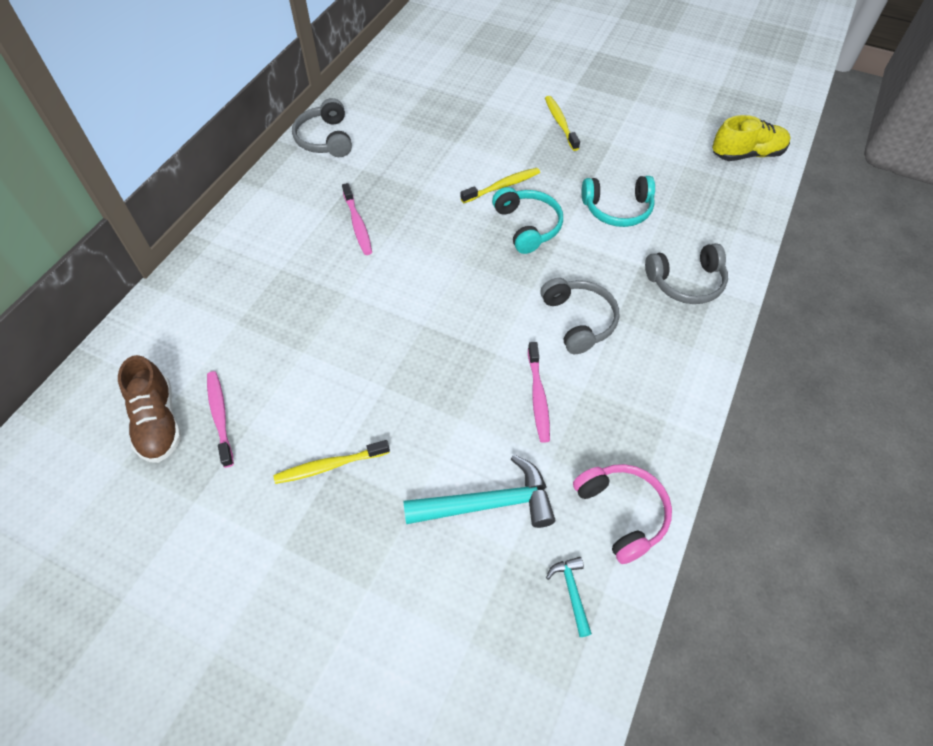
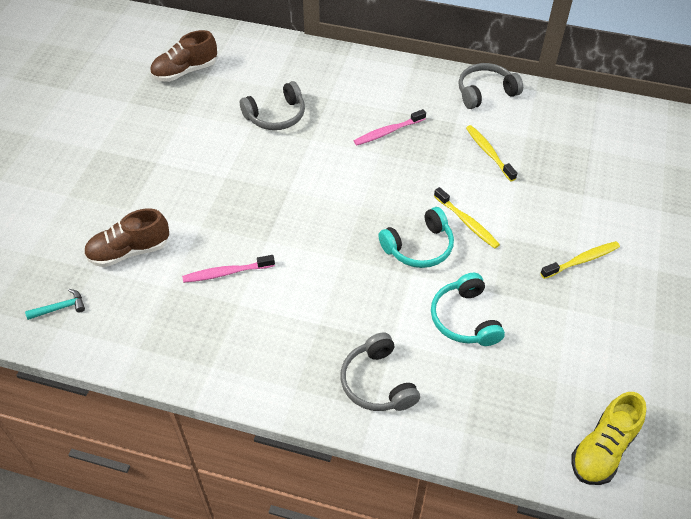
camera: 80 degrees right, 5 degrees down
(220, 416) = (192, 98): pink toothbrush -> none
(330, 466) = (157, 160): yellow toothbrush -> yellow toothbrush (489, 153)
(488, 504) = (129, 251): turquoise hammer -> brown shoe
(579, 320) = (312, 295): grey headphones -> grey headphones (276, 116)
(622, 513) = (123, 337): pink headphones -> none
(747, 154) = (603, 449): yellow shoe -> yellow shoe turned 60 degrees clockwise

